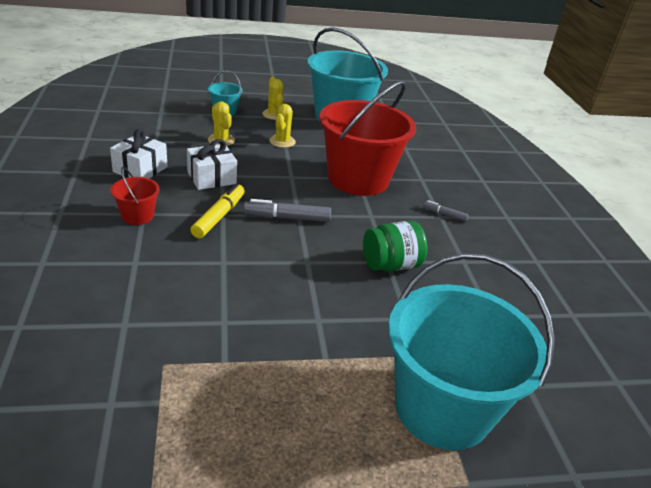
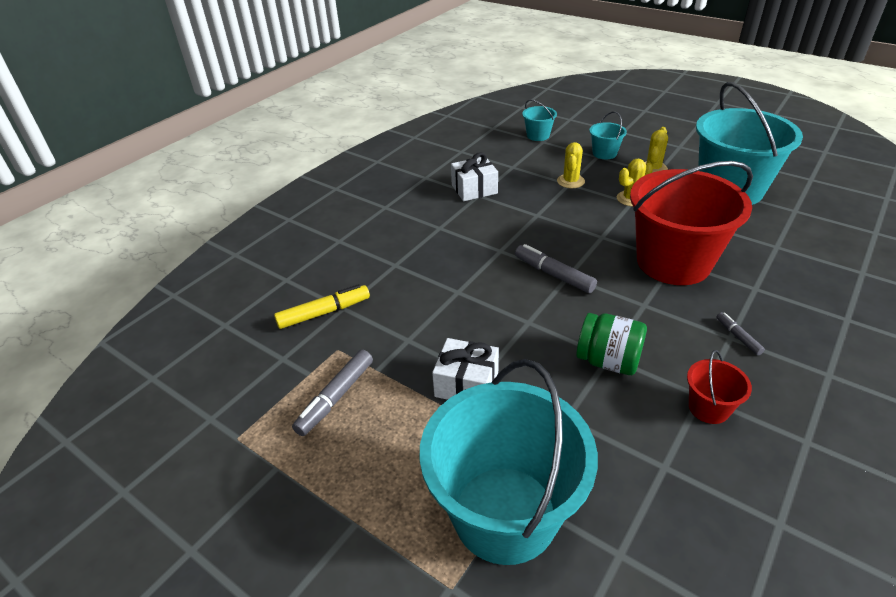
camera: 50 degrees right, 5 degrees up
(137, 216) = (433, 228): red bucket -> red bucket (708, 408)
(150, 108) = (538, 135): none -> turquoise bucket
(211, 178) = (525, 214): white gift -> white gift (466, 384)
(212, 407) = (335, 397): none -> grey marker
(219, 216) = (495, 251): yellow marker -> yellow marker (324, 313)

